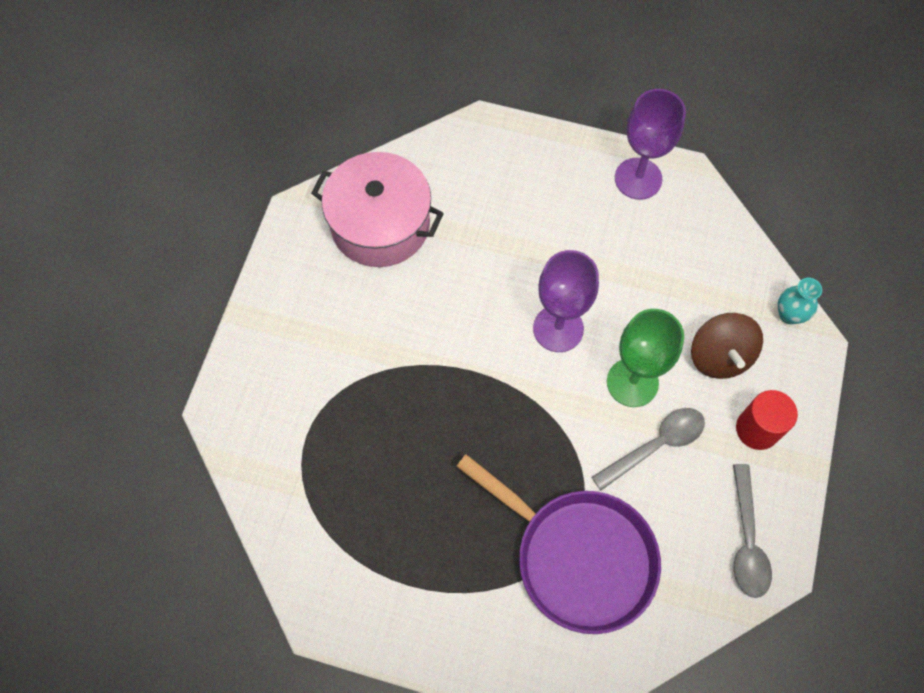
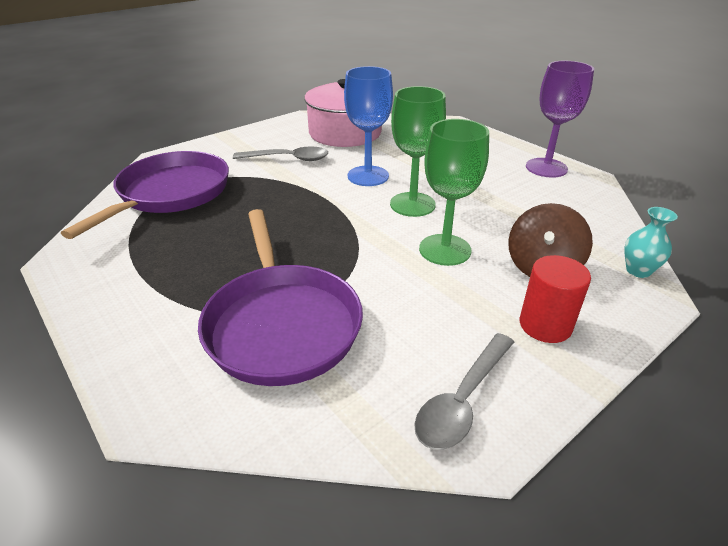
camera: 35 degrees right, 30 degrees down
(308, 463) = (170, 194): none -> purple pan
(478, 303) = (368, 176): none -> blue goblet
(558, 328) = (412, 204): purple goblet -> green goblet
(655, 445) = (429, 291): grey spoon -> grey spoon (288, 159)

